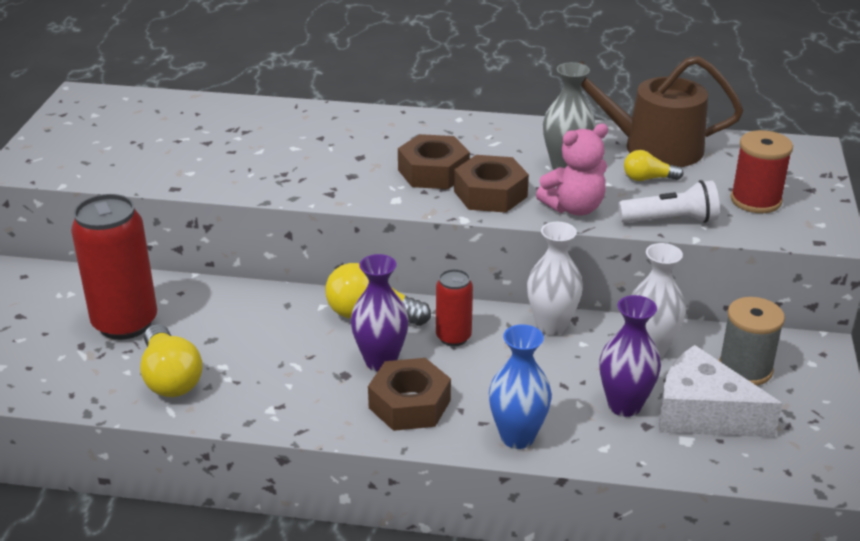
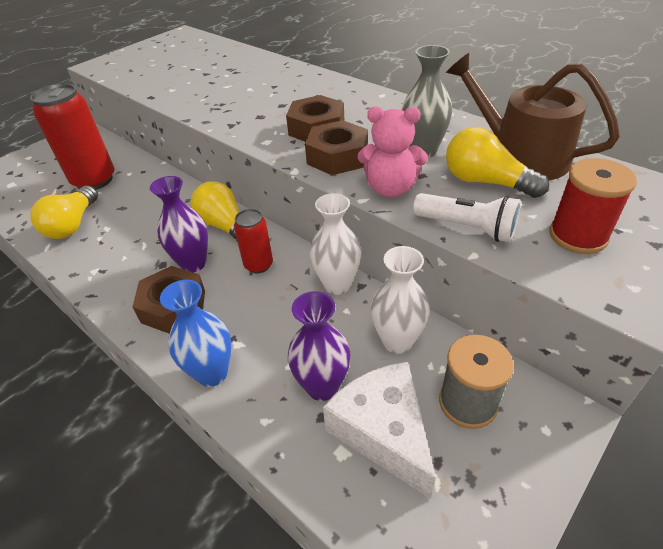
camera: 35 degrees right, 10 degrees up
(648, 179) = (485, 182): yellow light bulb -> yellow light bulb, size x1.72

